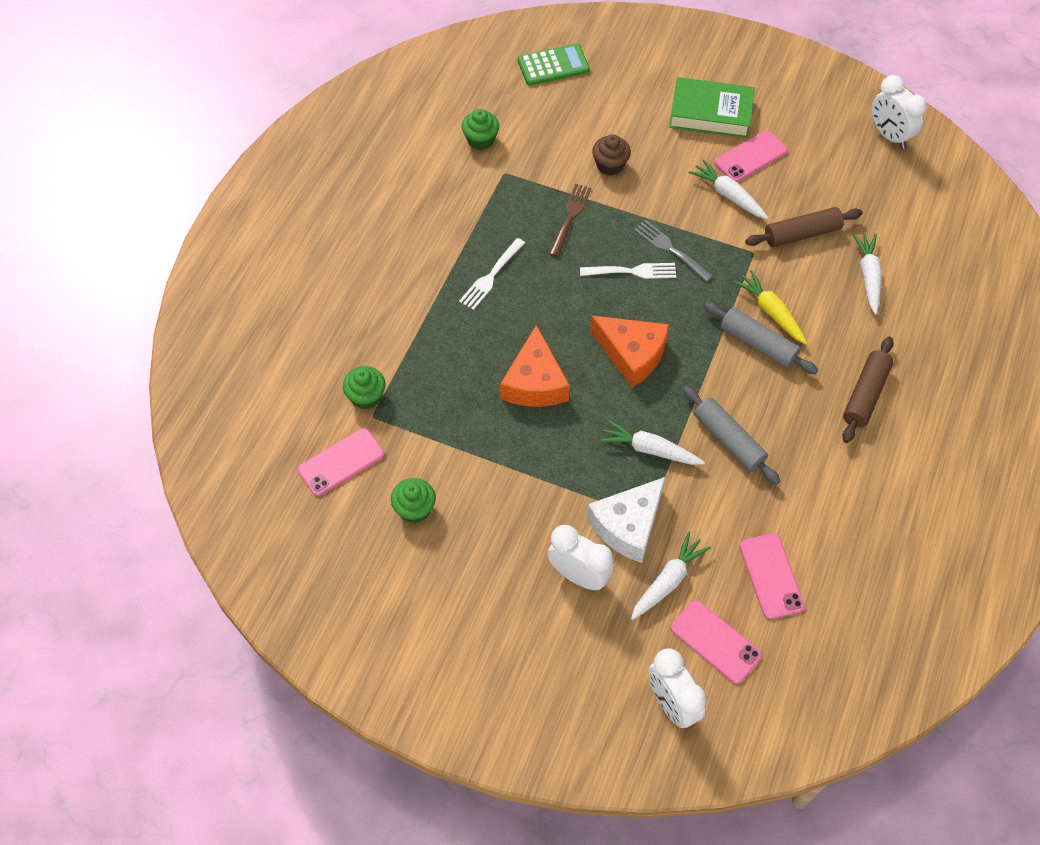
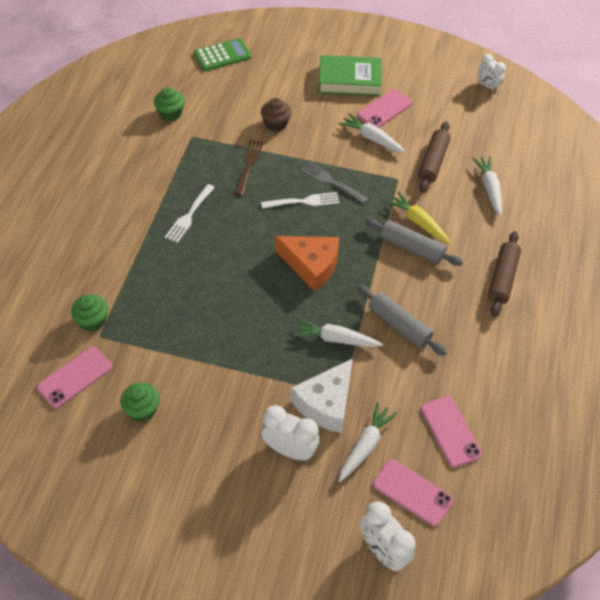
camera: 10 degrees left, 5 degrees down
(535, 382) = (234, 295): orange cheese -> none
(801, 234) = (433, 162): brown rolling pin -> brown rolling pin turned 45 degrees counterclockwise
(889, 135) = (487, 86): white clock -> white clock, size x0.66

